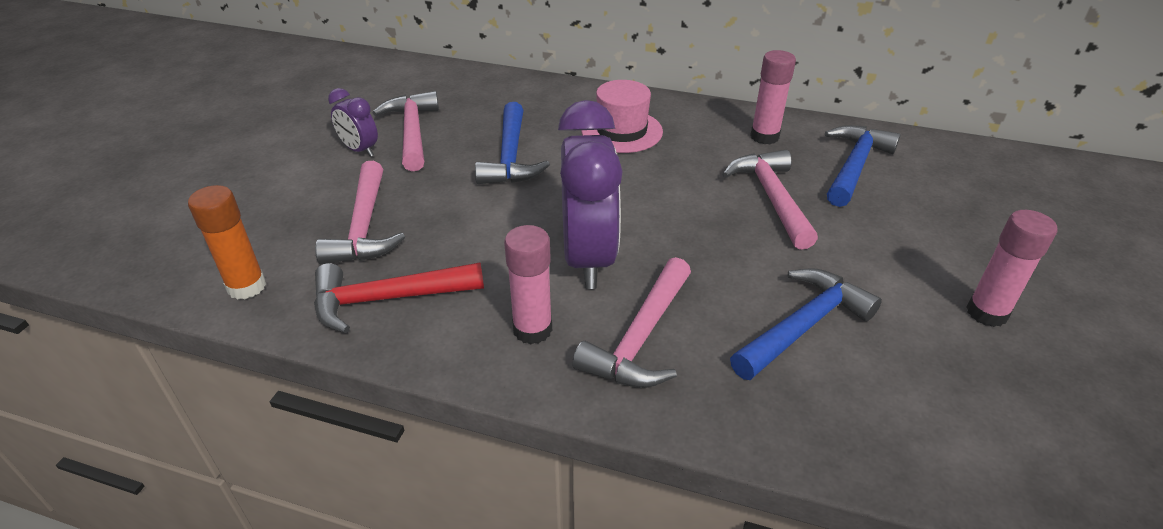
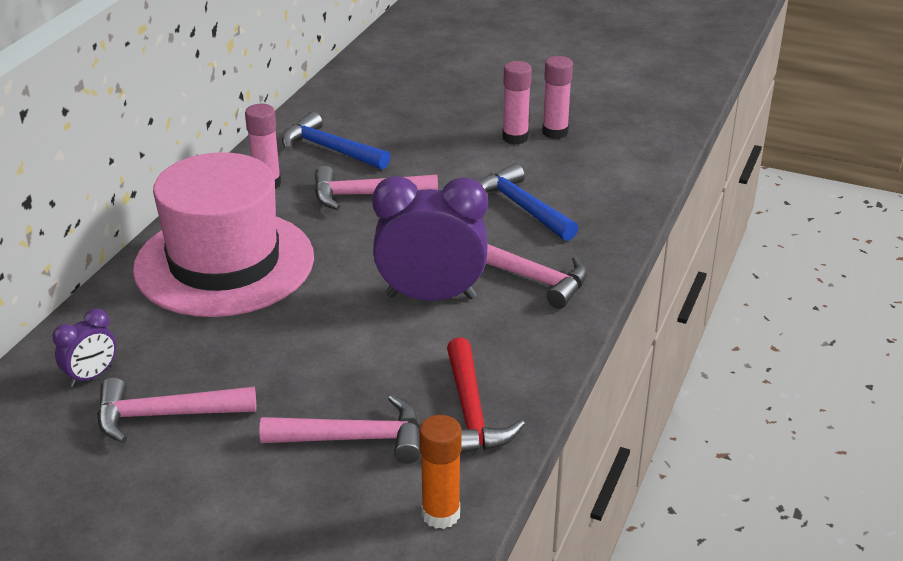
camera: 85 degrees left, 5 degrees down
(359, 150) = (192, 457): purple clock -> purple clock (91, 376)
(510, 157) = (249, 339): blue hammer -> none
(532, 329) = (517, 329): pink glue stick -> pink glue stick (555, 132)
(621, 131) = (224, 263): pink hat -> pink hat, size x2.03

